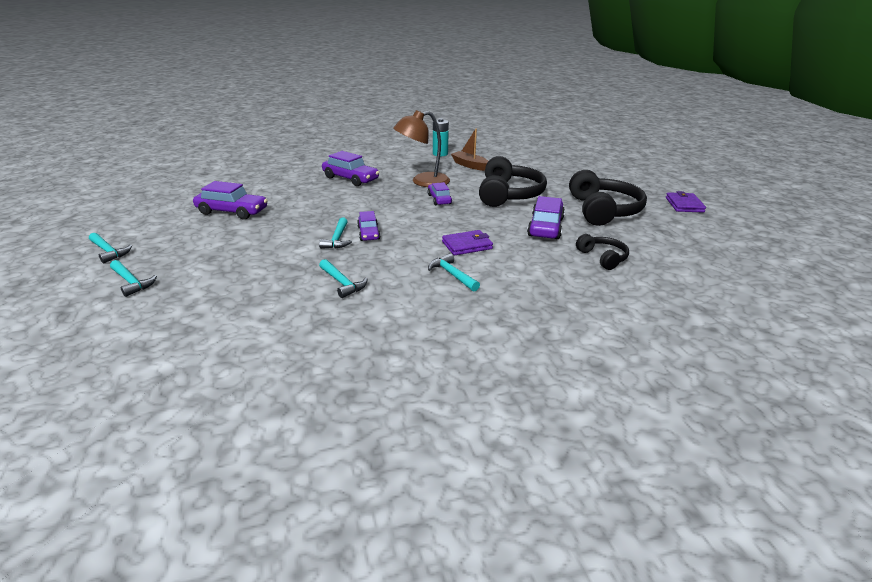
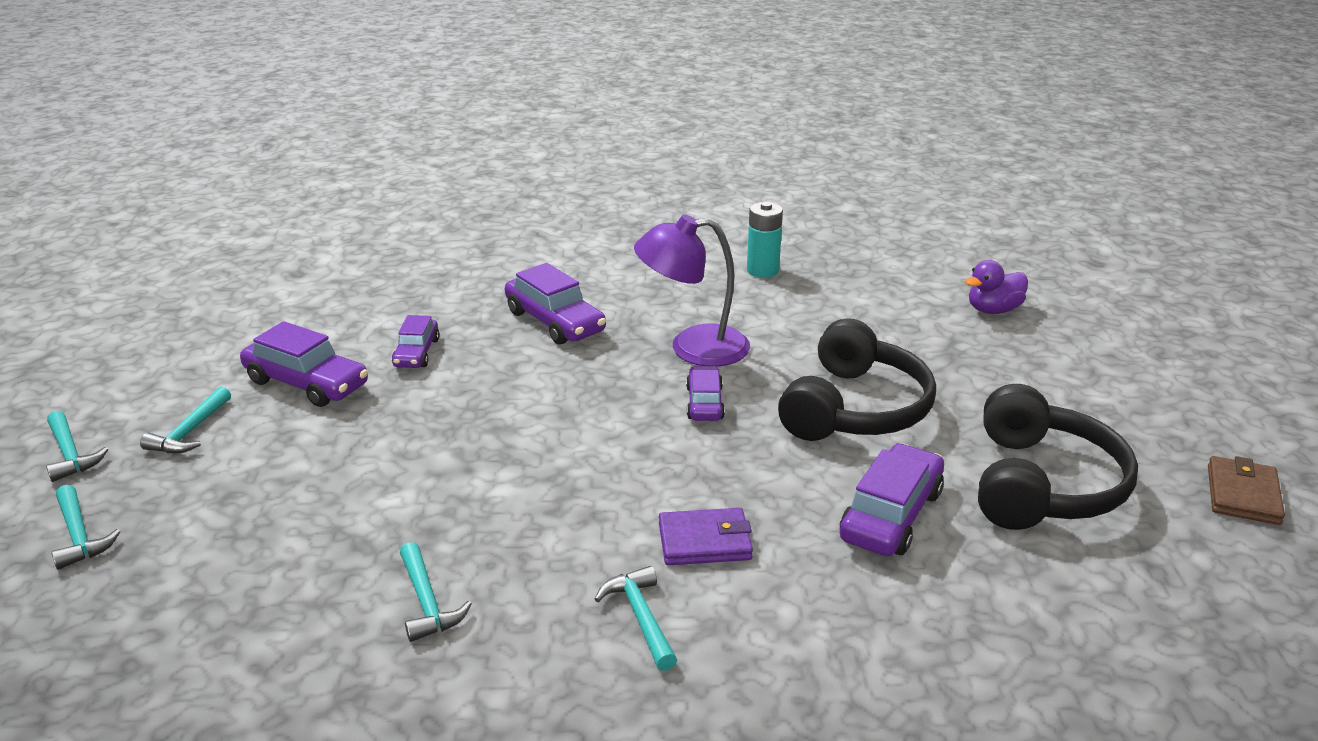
camera: 15 degrees right, 0 degrees up
(337, 239) = (464, 484): turquoise hammer -> turquoise hammer (190, 432)
(368, 233) = (528, 478): purple car -> purple car (416, 353)
(423, 182) = (693, 348): brown lamp -> purple lamp
(470, 165) = (810, 312): brown boat -> none
(549, 158) = (993, 310): none -> purple duck
(602, 258) = (974, 624): black headphones -> none
(684, 205) = (1242, 495): purple wallet -> brown wallet

